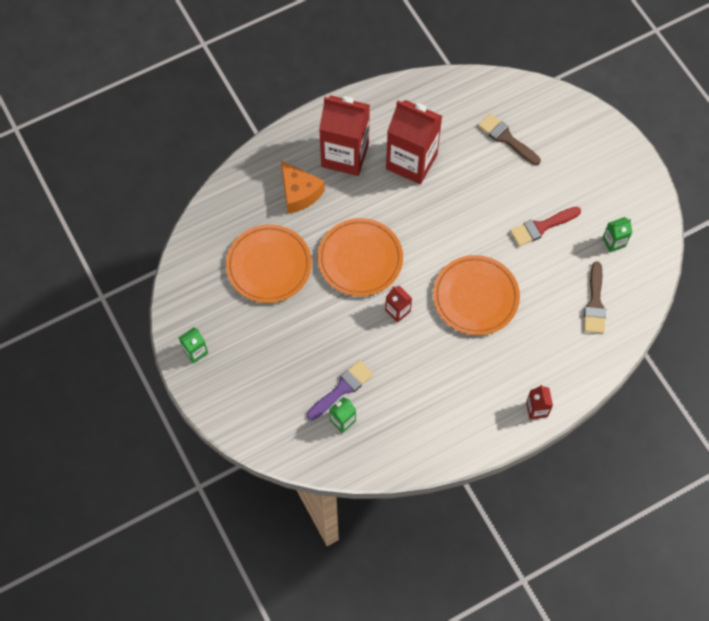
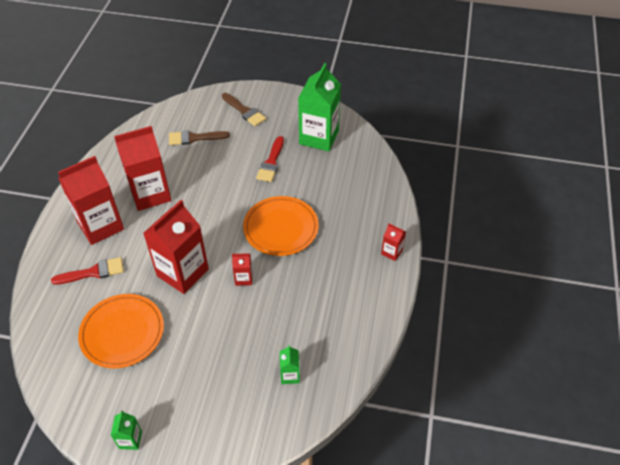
camera: 50 degrees left, 15 degrees down
(299, 193) = (93, 272): orange cheese -> red brush
(342, 389) = (265, 357): purple brush -> none
(360, 259) = (182, 272): orange plate -> red carton
(595, 303) = (348, 173): brown brush -> brown brush (244, 111)
(613, 242) = (319, 137): green carton -> green carton, size x2.26

